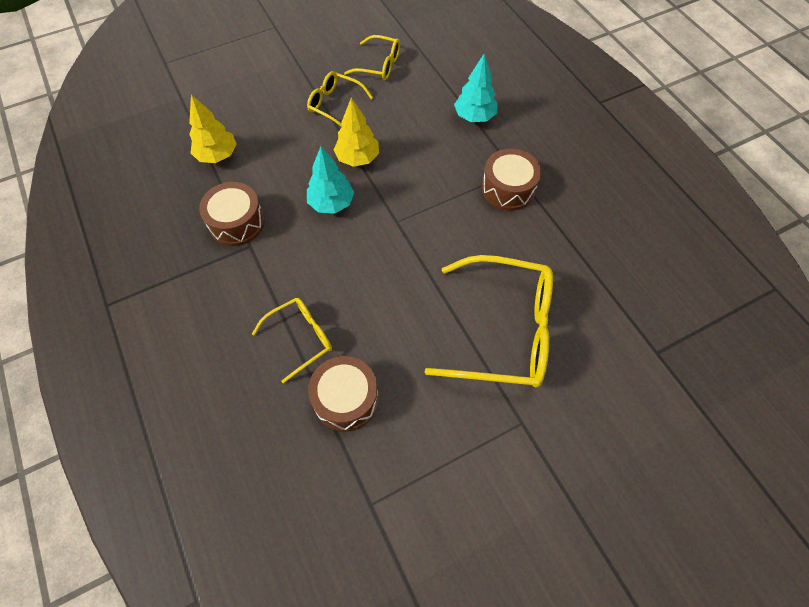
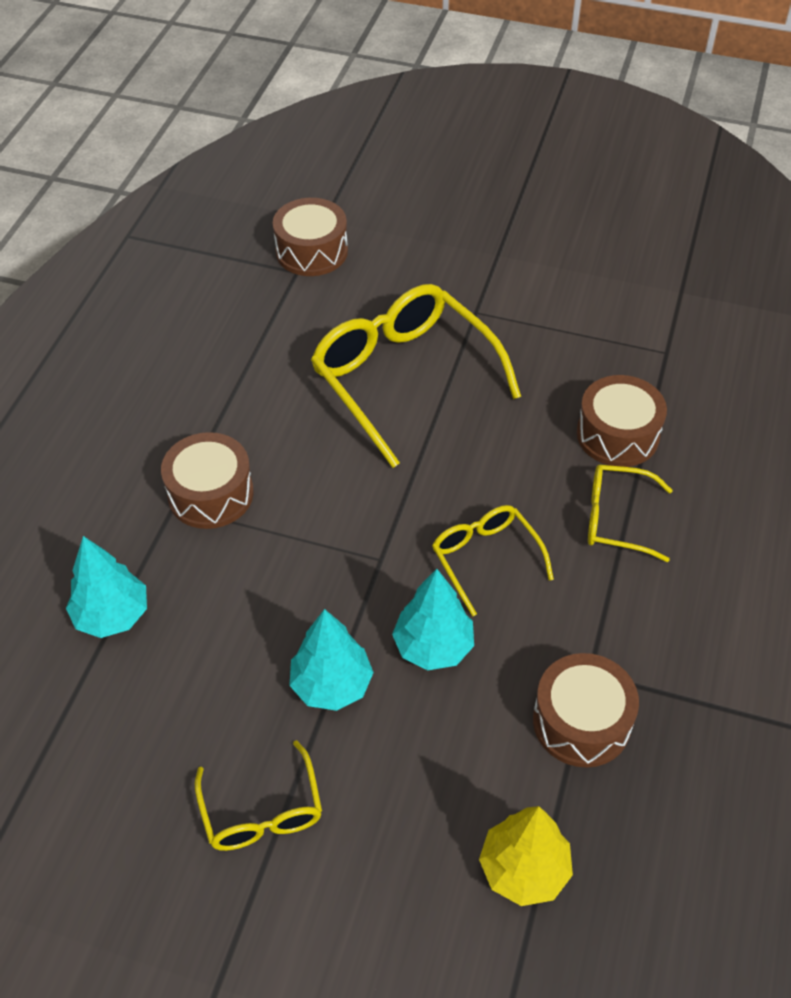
camera: 135 degrees left, 10 degrees down
(357, 158) = (331, 685): yellow tree -> turquoise tree
(378, 65) = (110, 833): yellow glasses -> yellow glasses (486, 559)
(673, 378) = (311, 251): none -> brown drum

